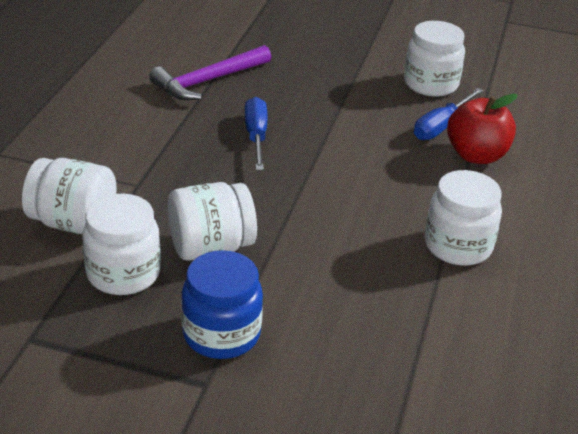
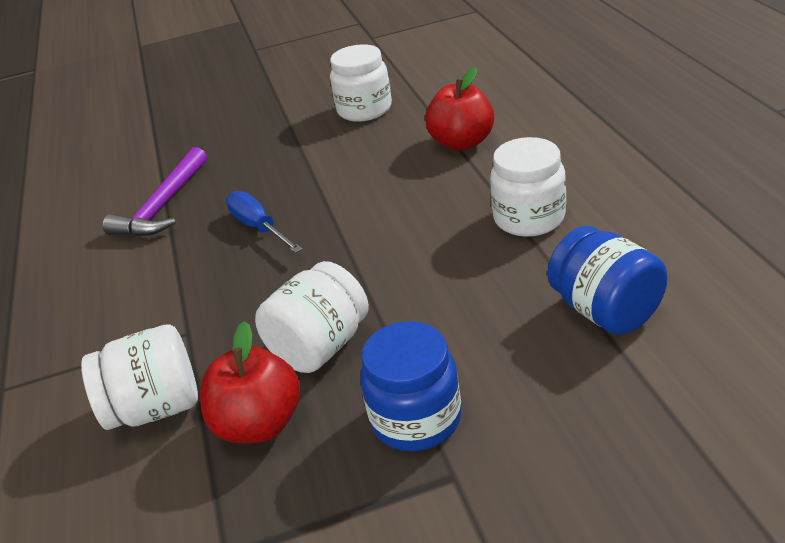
camera: 25 degrees left, 0 degrees up
(123, 274) = (259, 424): white jar -> red apple
(432, 347) = (605, 311): none -> blue jar
(441, 126) = (409, 136): blue screwdriver -> none

